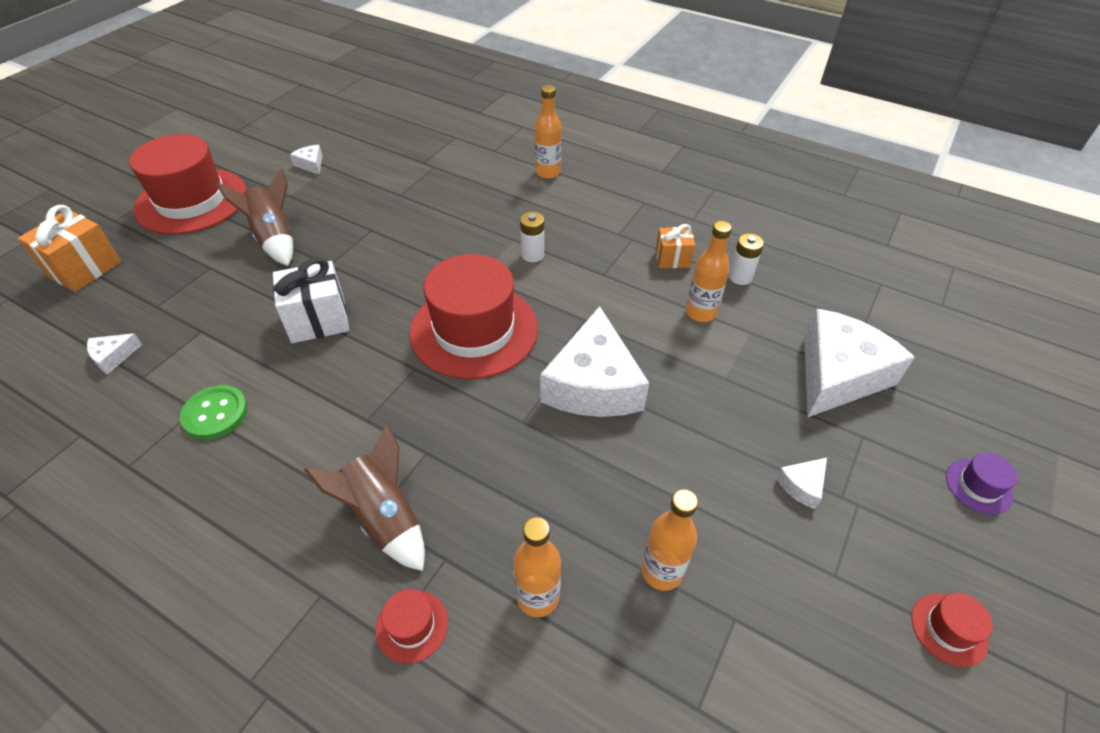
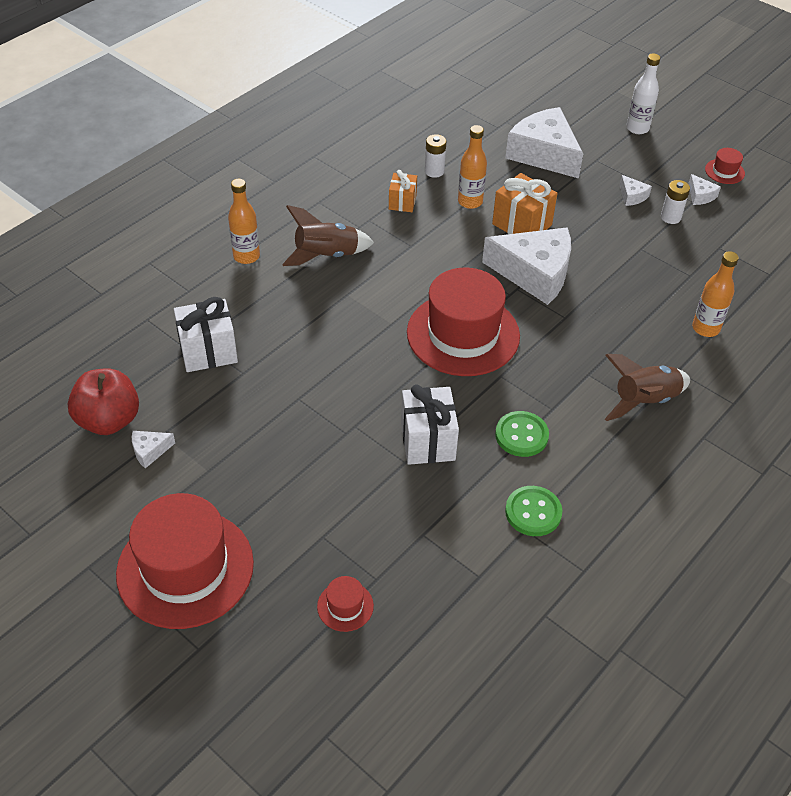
camera: 80 degrees left, 0 degrees up
(84, 269) = (291, 663): orange gift -> orange gift (522, 224)
(113, 357) = (446, 606): white cheese -> white cheese (700, 196)
(274, 238) = (288, 480): brown rocket -> brown rocket (327, 255)
(325, 394) = (521, 435): none -> green button
(342, 141) = (109, 420): none -> red apple
(412, 626) = (725, 390): red hat -> red hat (345, 606)
(422, 172) = (208, 351): none -> white gift
(532, 254) = (373, 285): white battery -> white battery (670, 217)
(661, 571) = (689, 270): orange bottle -> none
(978, 486) = (637, 128): purple hat -> white bottle

